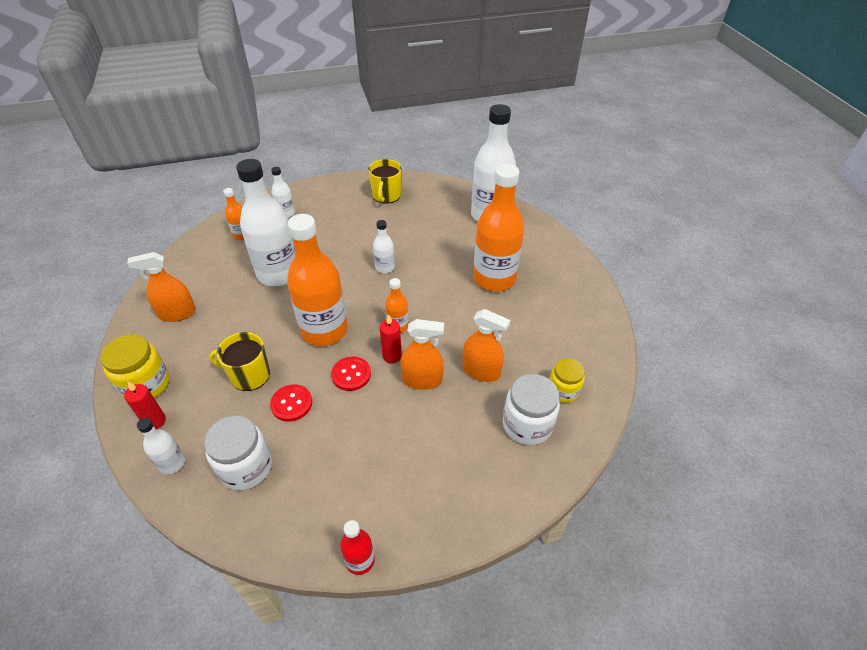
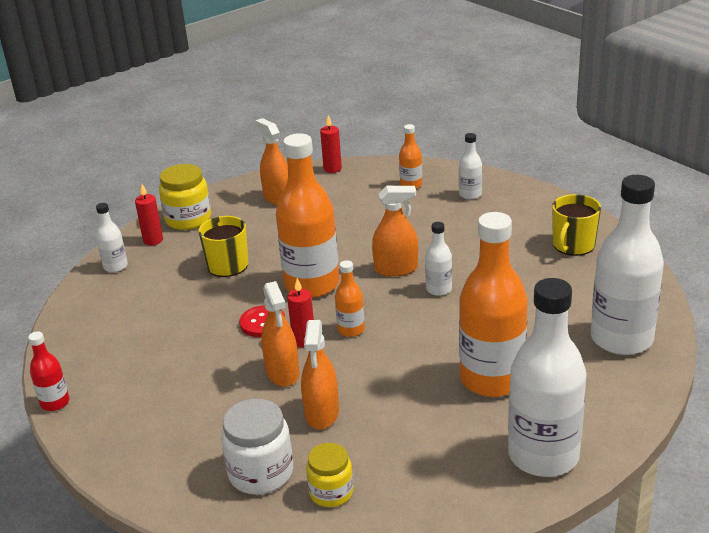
camera: 70 degrees right, 15 degrees down
(170, 267) = (332, 169): none -> red candle
(246, 467) = (126, 304): white jar -> none
(278, 273) = (372, 227): white bottle -> white bottle (543, 455)
(291, 404) = (206, 301): red button -> none
(343, 279) = (396, 269): none -> orange spray bottle
(386, 195) = (573, 245): yellow mug -> yellow mug turned 45 degrees counterclockwise

